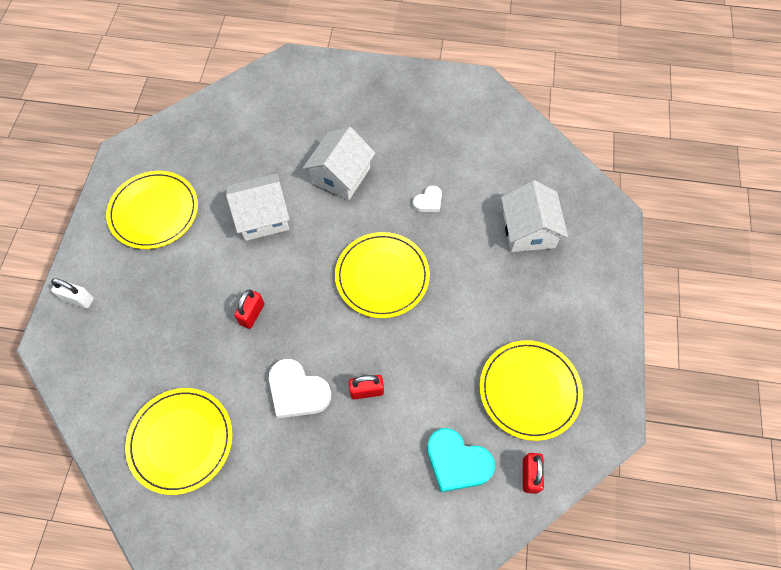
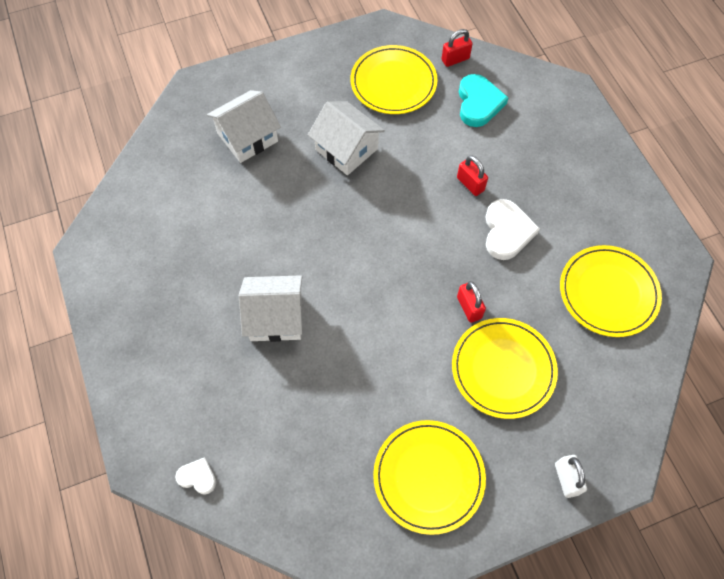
camera: 120 degrees left, 0 degrees up
(252, 314) = (469, 307): red padlock -> red padlock turned 75 degrees clockwise
(262, 217) = (367, 362): white house -> white house (346, 149)
(382, 276) = (363, 224): yellow plate -> yellow plate (503, 369)
(428, 201) = (262, 226): white heart -> white heart (197, 477)

